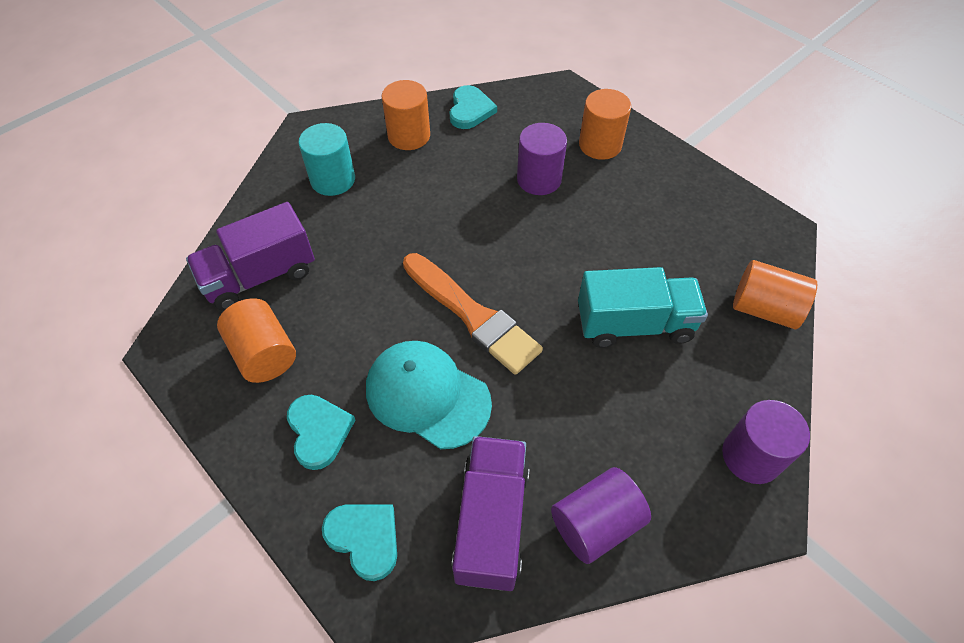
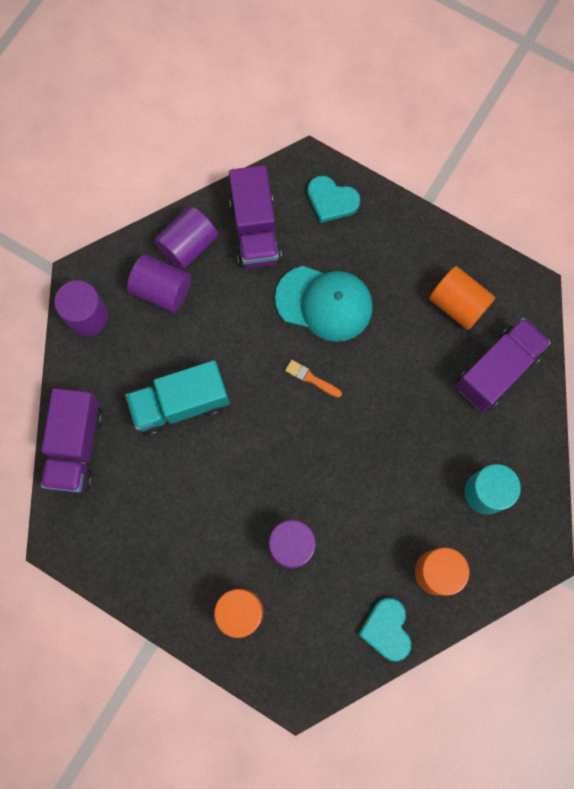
camera: 165 degrees right, 20 degrees up
(319, 431) = (390, 258): turquoise heart -> none
(473, 315) = (311, 378): orange brush -> orange brush, size x0.42
(642, 466) = (162, 290): none -> purple cylinder
(764, 309) = (76, 446): orange cylinder -> purple truck

